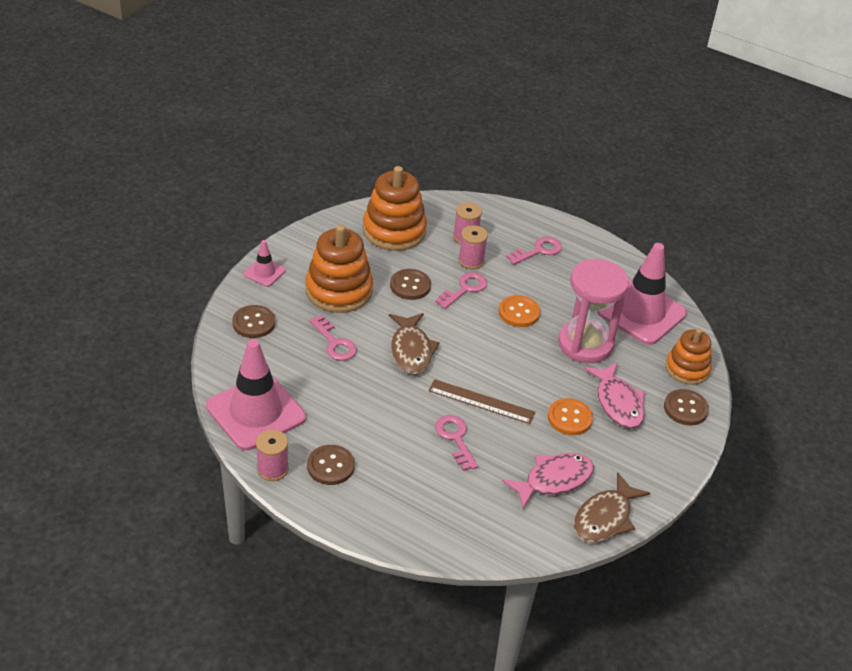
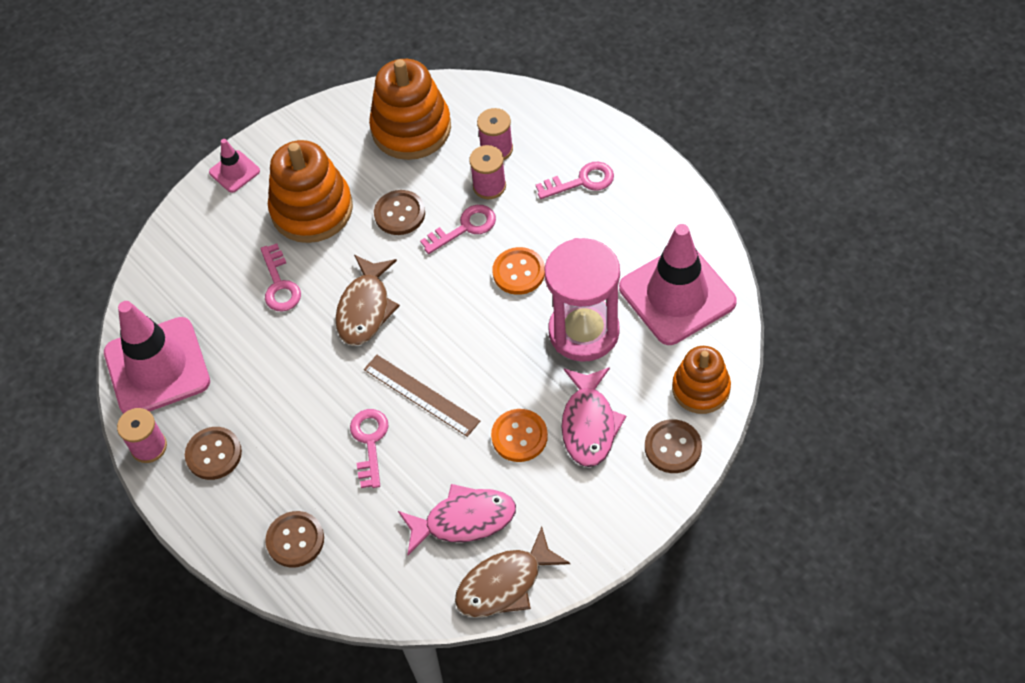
camera: 25 degrees right, 15 degrees up
(254, 323) = (197, 243): brown button -> brown button (295, 540)

